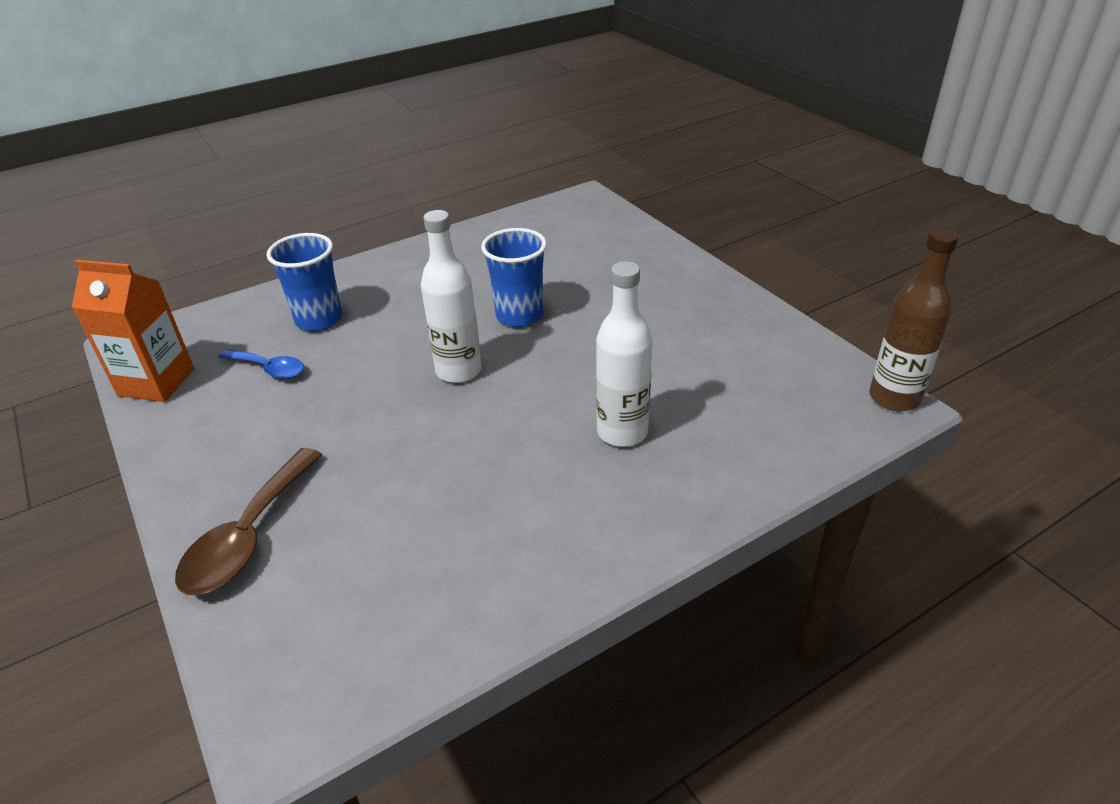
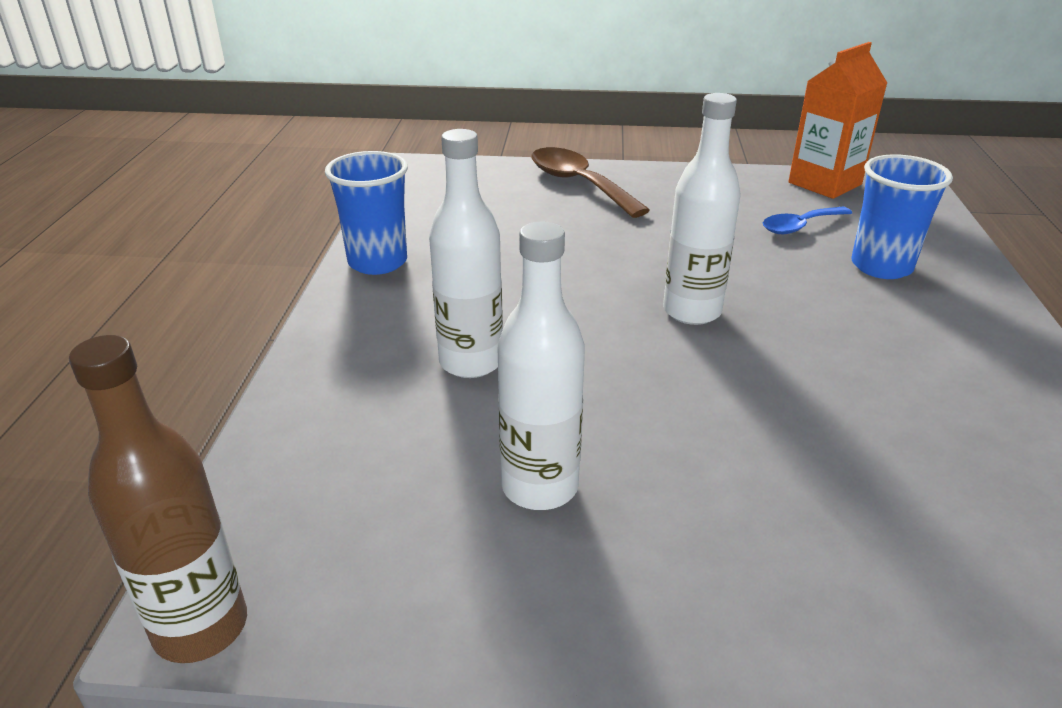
camera: 125 degrees right, 5 degrees down
(519, 315) = (775, 390): blue cup -> blue cup (377, 262)
(688, 353) = (539, 487): none -> white bottle

